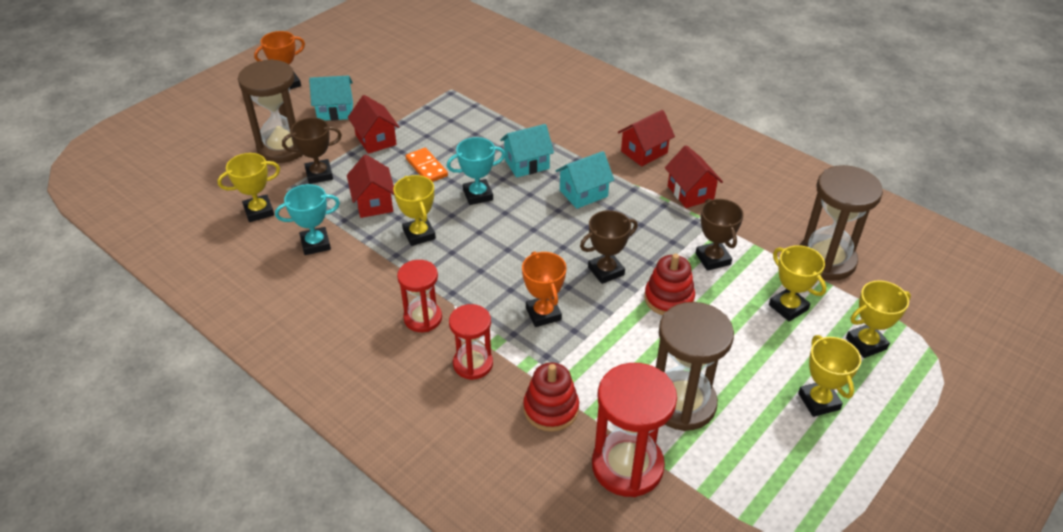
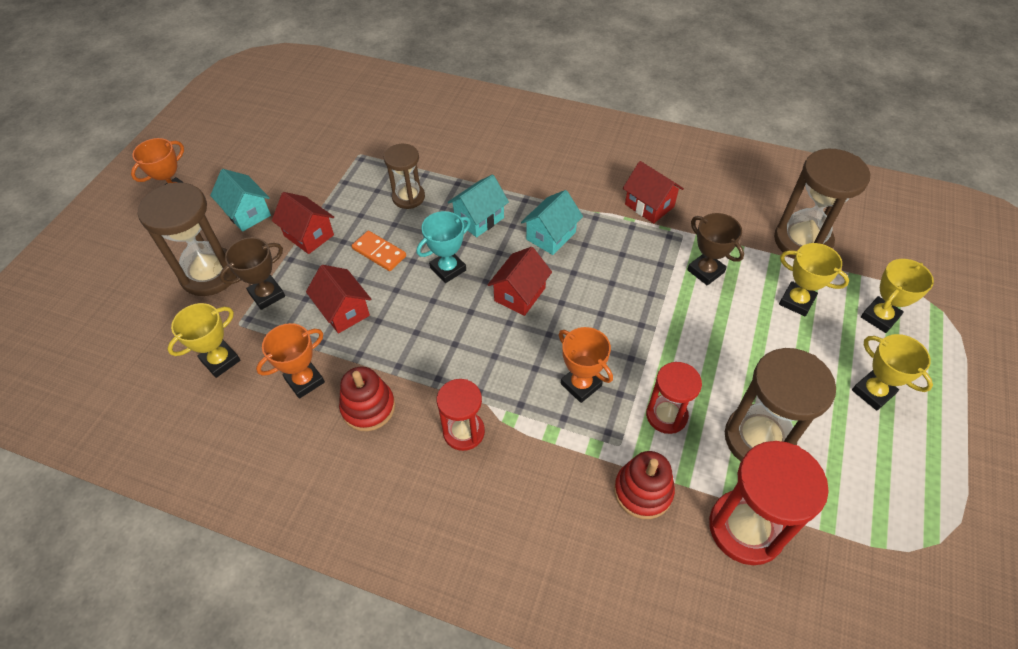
camera: 20 degrees left, 10 degrees up
(315, 244) = (304, 381): turquoise trophy -> orange trophy
(335, 111) = (247, 213): turquoise house -> turquoise house turned 75 degrees clockwise
(419, 234) = (410, 334): yellow trophy -> none
(473, 364) = (541, 467): red hourglass -> red hourglass (666, 415)
(474, 132) = (408, 197): none -> brown hourglass
(606, 271) = (616, 316): brown trophy -> none
(644, 152) = (584, 173): red house -> red house (520, 294)
(669, 298) = (688, 327): red stacking toy -> red stacking toy (368, 407)

